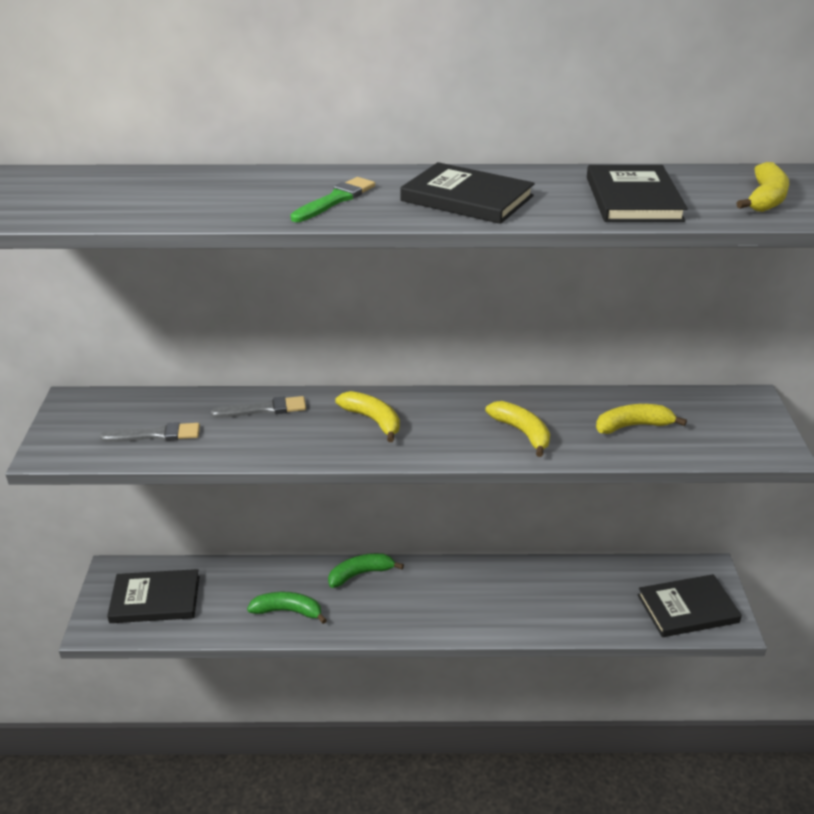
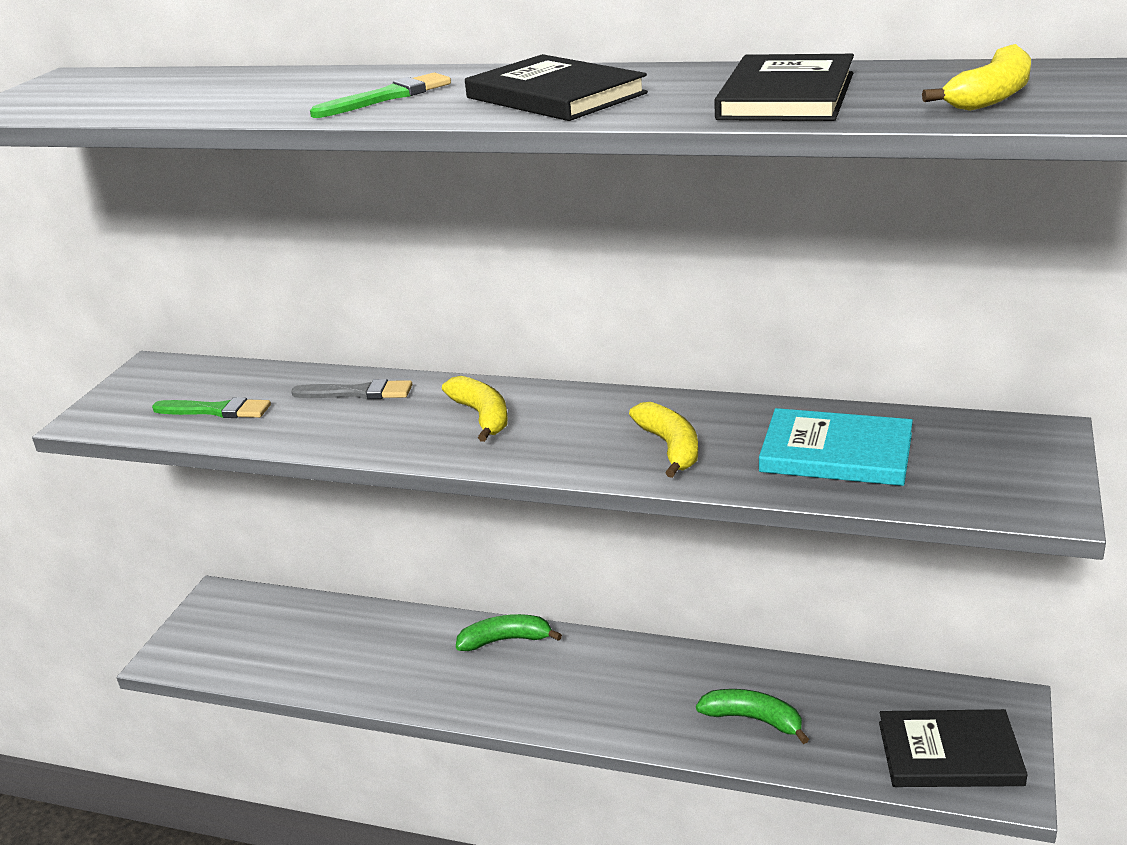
camera: 20 degrees right, 5 degrees down
(155, 599) = (248, 635): black book -> none
(156, 435) = (216, 410): grey brush -> green brush
(288, 611) = (395, 672): green banana -> green banana (753, 719)
(633, 426) = (836, 453): yellow banana -> turquoise book

